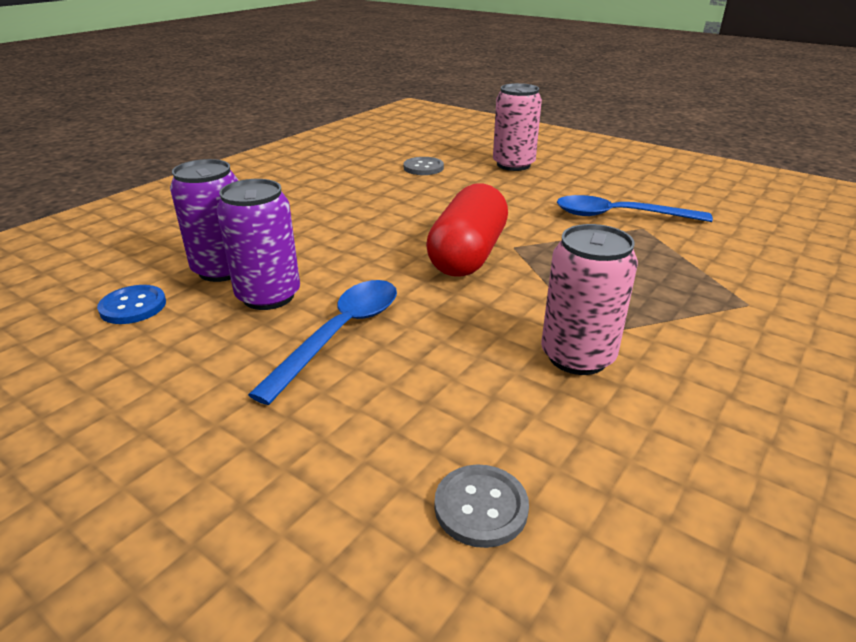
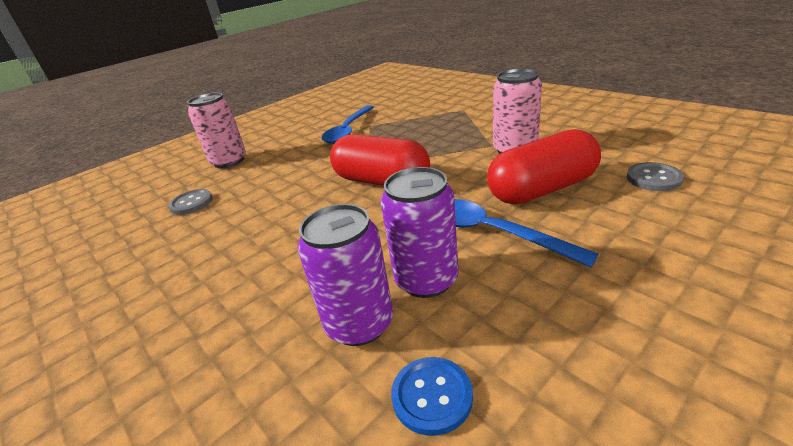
camera: 75 degrees left, 0 degrees up
(444, 376) = (542, 189): none -> red capsule

